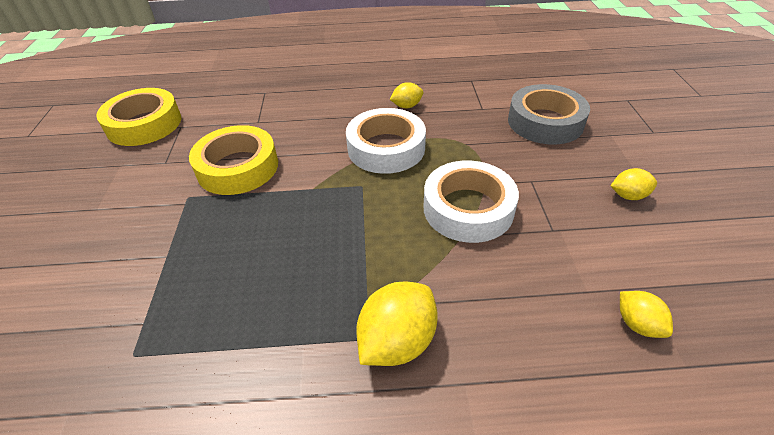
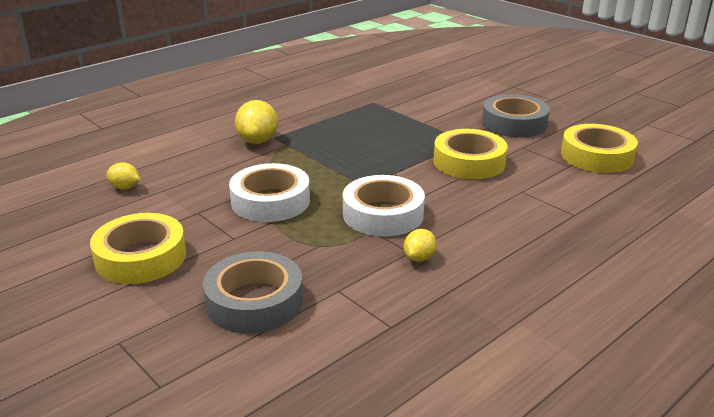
camera: 140 degrees right, 15 degrees down
(102, 196) = (514, 123): none -> grey tape
(628, 196) = (141, 257): yellow lemon -> yellow tape

